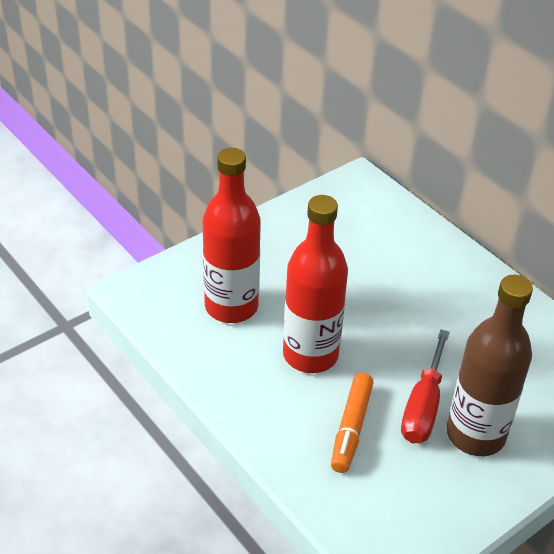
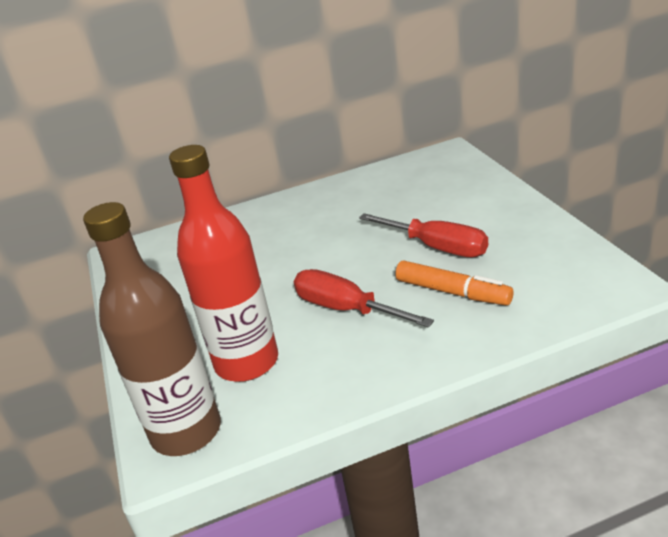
camera: 65 degrees left, 10 degrees down
(310, 355) = (346, 309): red bottle -> red screwdriver
(475, 435) = (477, 224): brown bottle -> brown bottle (186, 432)

